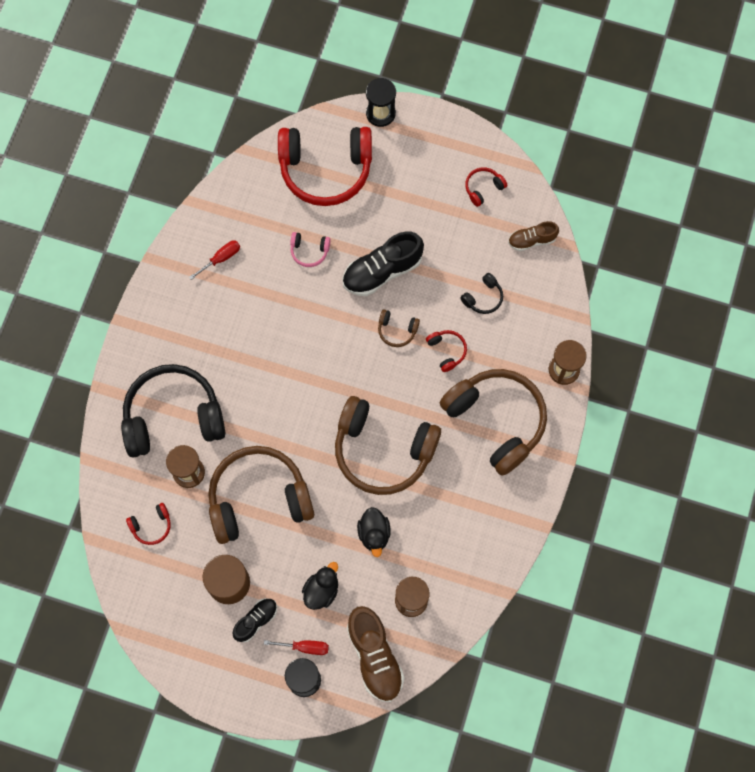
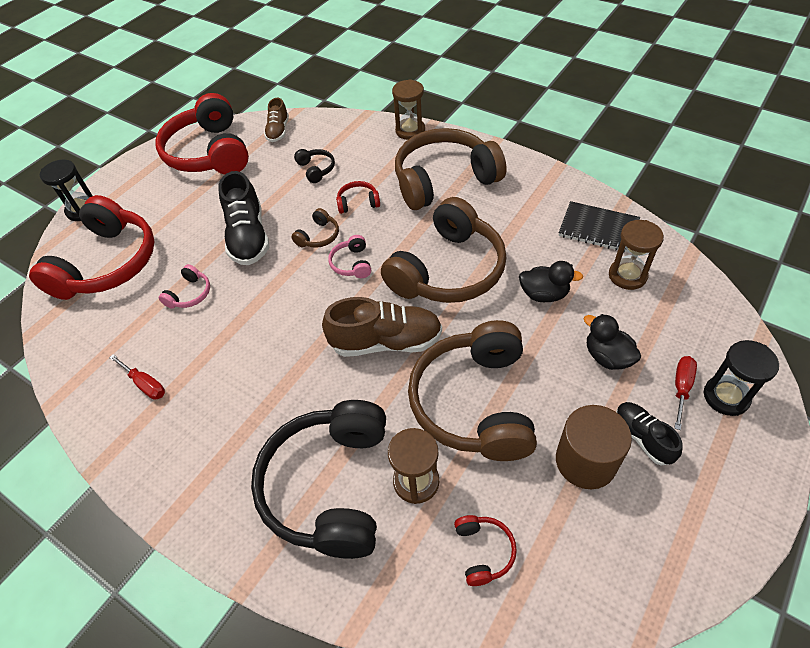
camera: 70 degrees left, 20 degrees down
(221, 258) = (145, 384): red screwdriver -> red screwdriver turned 150 degrees clockwise
(372, 369) = (352, 263): none -> pink headphones
(375, 657) = (694, 319): brown shoe -> brown shoe (386, 342)
(463, 571) = (598, 229): none -> black notebook
(483, 188) = (209, 153): red headphones -> red headphones, size x2.44

